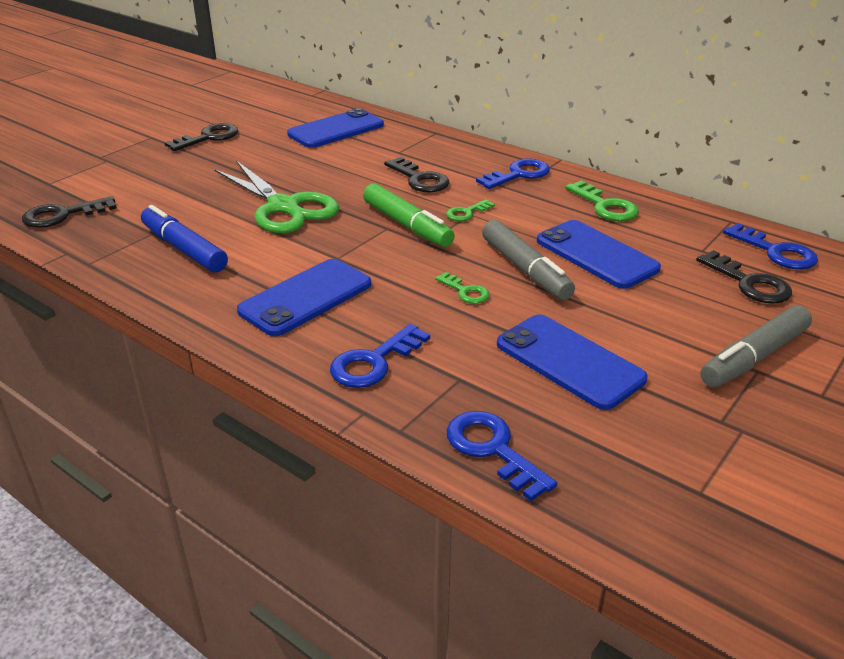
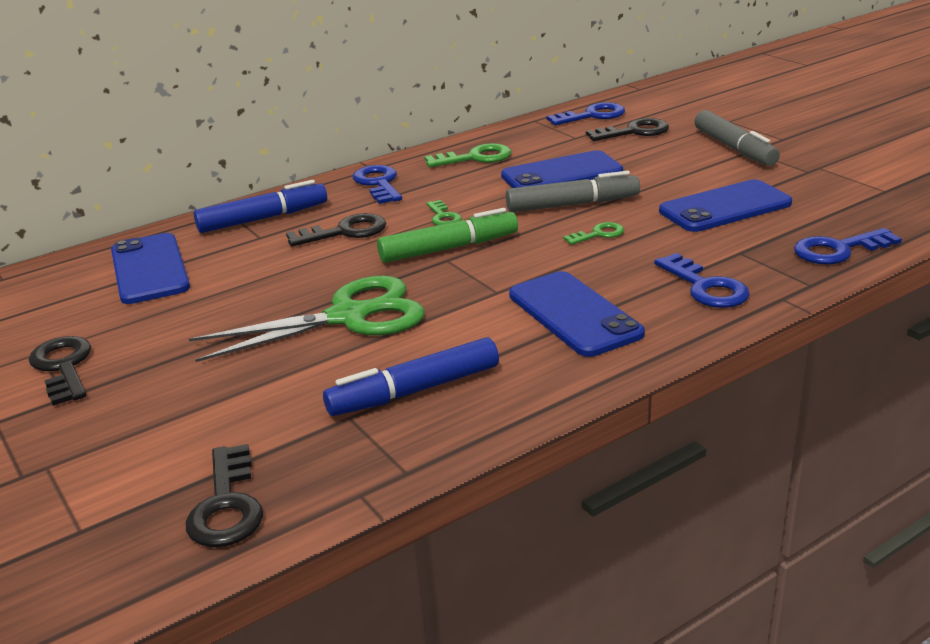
camera: 70 degrees left, 5 degrees down
(429, 146) = (263, 218): none -> blue marker

